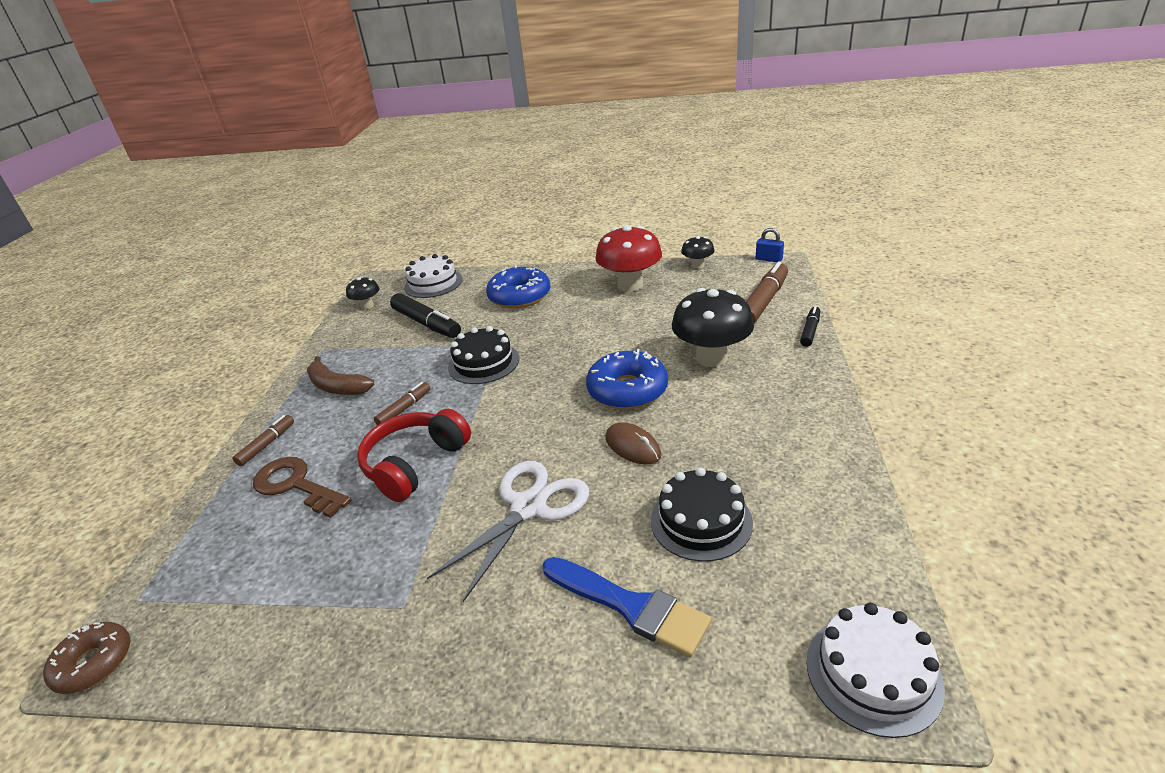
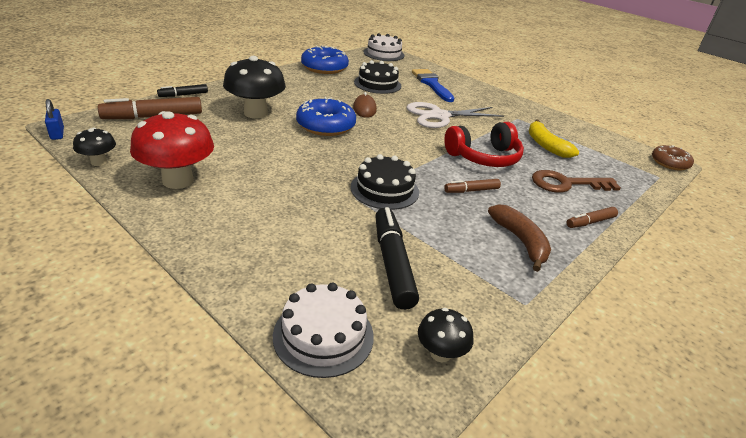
camera: 150 degrees left, 0 degrees up
(295, 485) = (566, 184): brown key -> brown key turned 105 degrees clockwise
(333, 553) = (546, 145): none -> yellow banana
(519, 296) = (270, 235): blue donut -> blue donut (324, 68)

